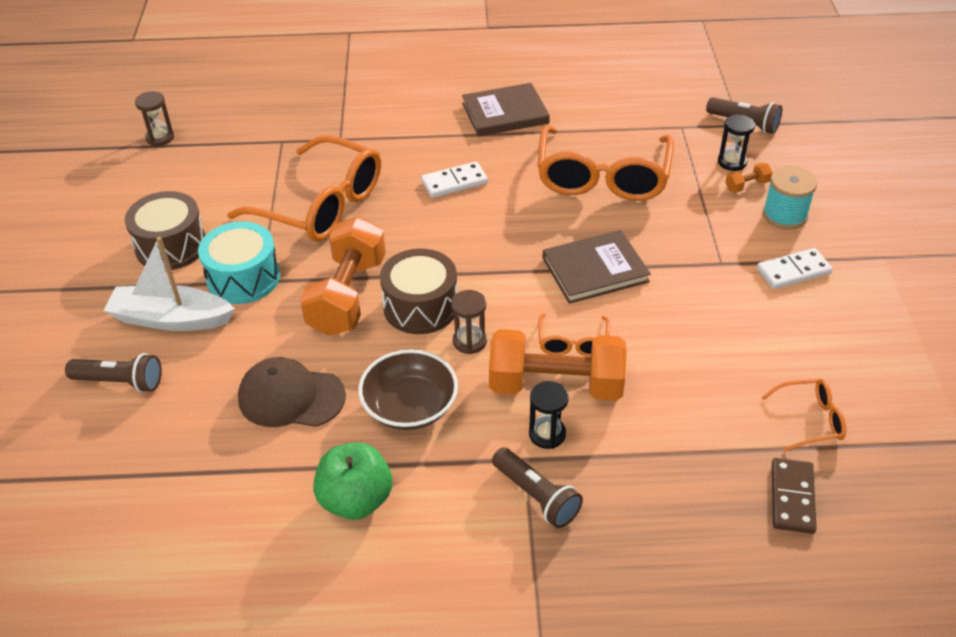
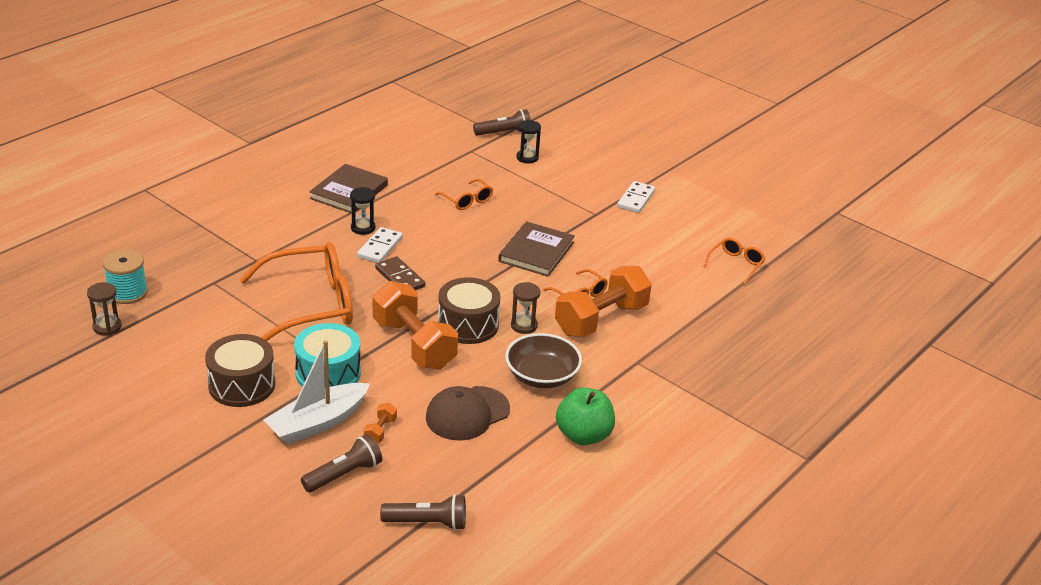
camera: 50 degrees left, 10 degrees down
(537, 496) = (667, 374): brown flashlight -> brown flashlight (427, 522)
(547, 434) = (631, 344): black hourglass -> black hourglass (363, 228)
(603, 177) = (467, 200): orange glasses -> orange glasses, size x0.46
(747, 185) = (552, 167): orange dumbbell -> orange dumbbell (380, 431)
(784, 215) = (593, 173): turquoise spool -> turquoise spool (127, 293)
(792, 497) = (773, 302): brown domino -> brown domino (400, 278)

